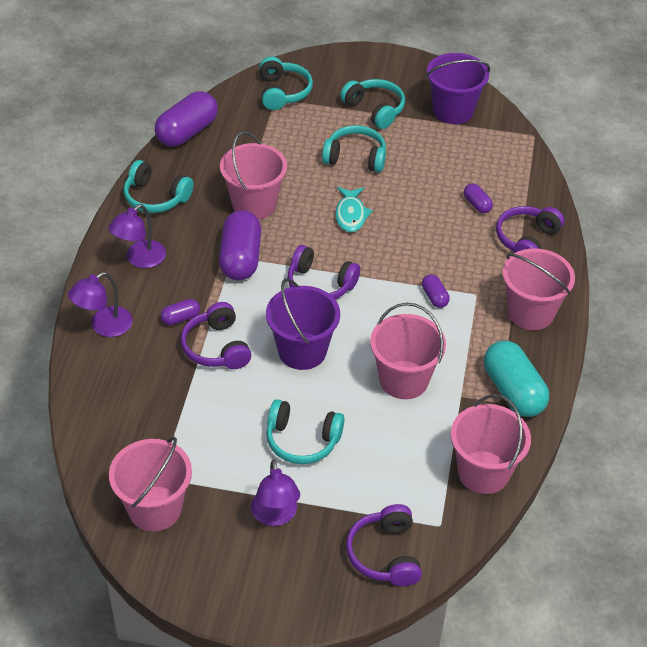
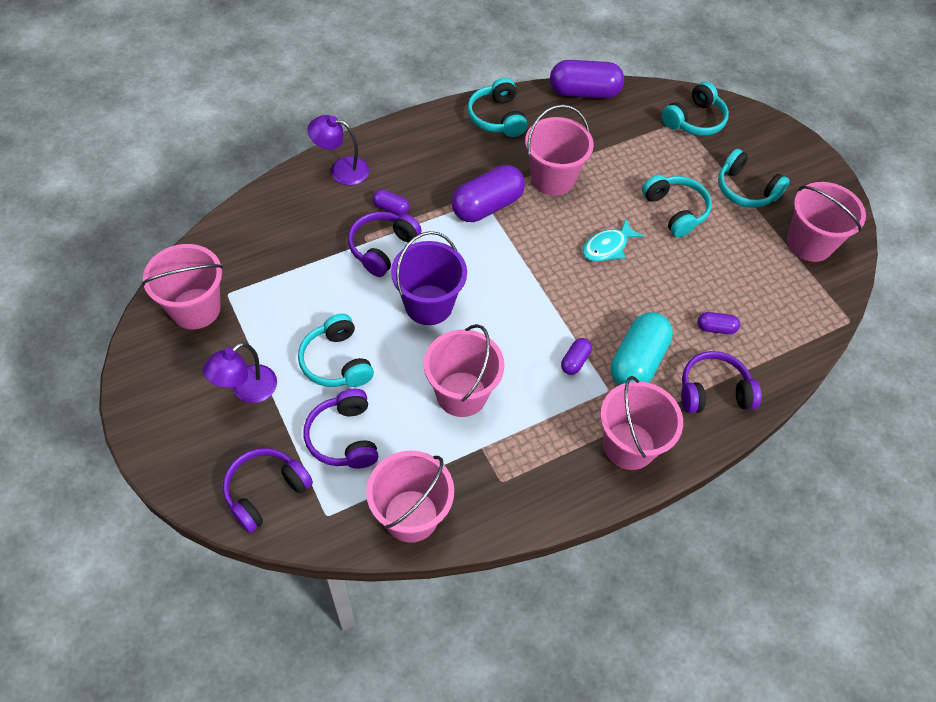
camera: 50 degrees right, 10 degrees up
(140, 259) = (426, 148): purple lamp -> none
(320, 284) = (510, 273): purple headphones -> purple headphones (344, 437)
(375, 109) = (745, 190): turquoise headphones -> turquoise headphones turned 120 degrees clockwise
(453, 110) = (809, 243): purple bucket -> pink bucket
(477, 204) = (715, 328): purple capsule -> purple capsule turned 75 degrees clockwise
(513, 391) = (523, 486): turquoise capsule -> turquoise capsule (637, 361)

